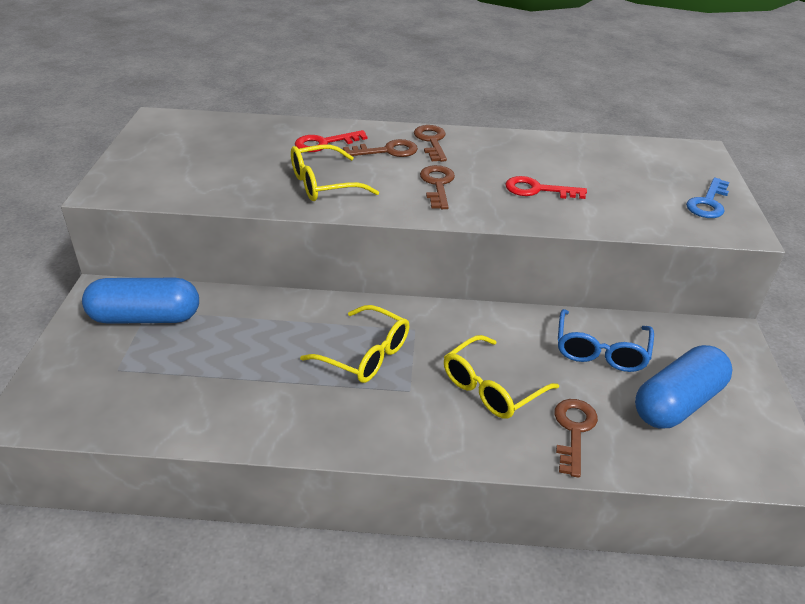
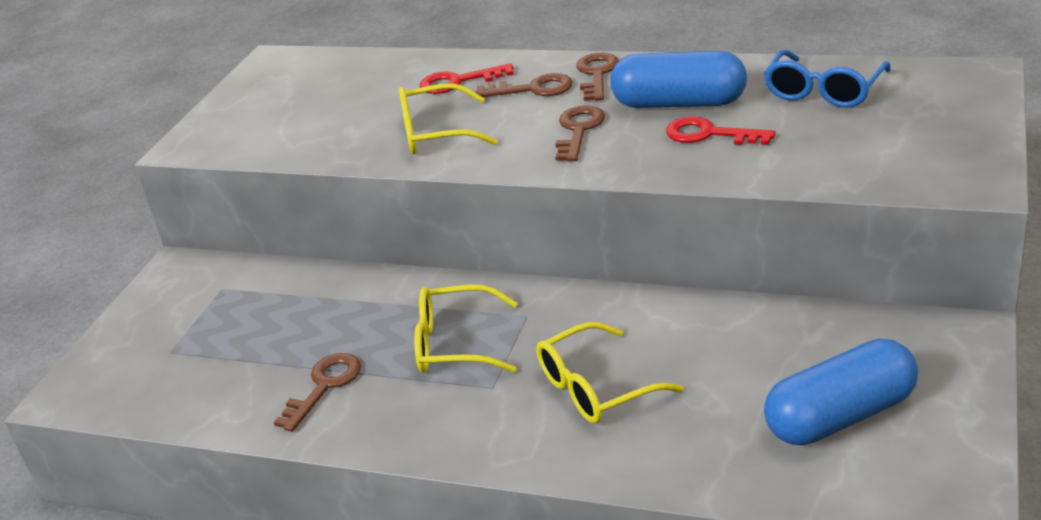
camera: 20 degrees right, 5 degrees down
(145, 317) = (217, 295): blue capsule -> blue capsule (679, 103)
(366, 355) = (454, 344): yellow glasses -> yellow glasses turned 135 degrees clockwise
(573, 430) = (681, 443): brown key -> brown key (324, 386)
(600, 351) = (762, 349): blue glasses -> blue glasses (823, 91)
(708, 203) = (948, 147): blue key -> none

